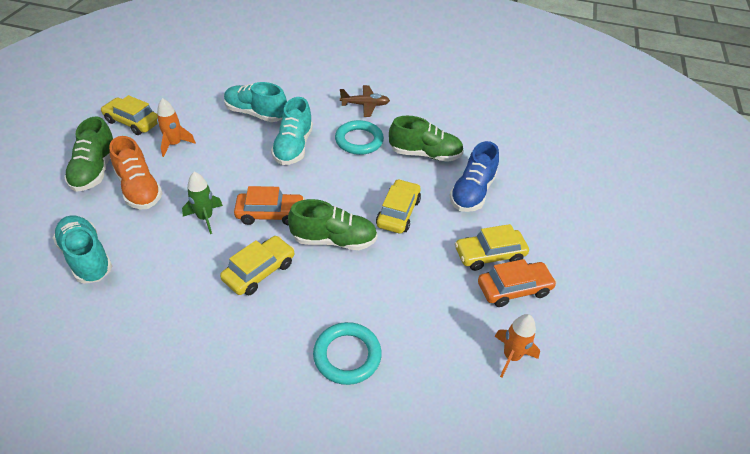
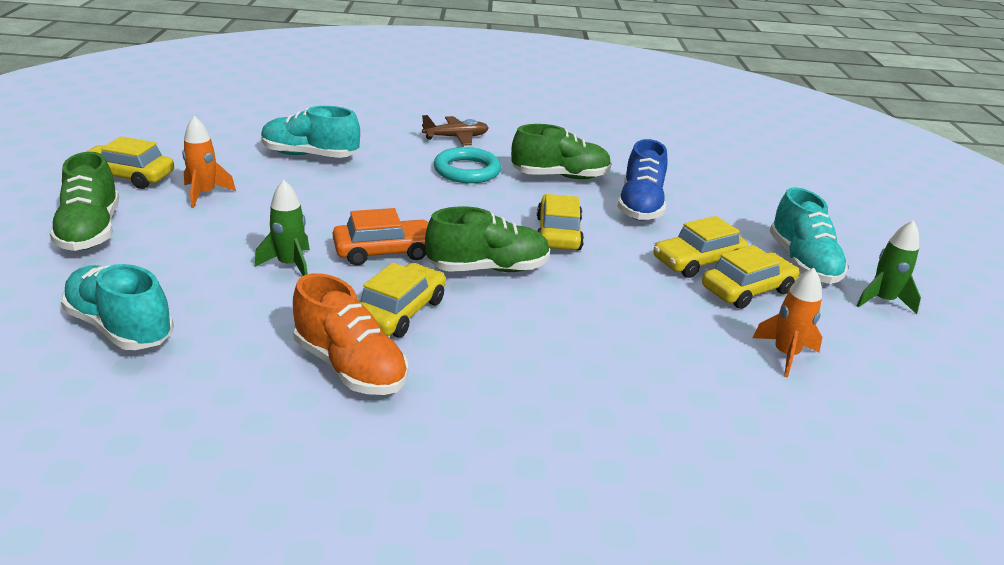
camera: 15 degrees left, 15 degrees down
(139, 189) = (172, 244): orange shoe -> orange shoe (350, 367)
(293, 147) = (381, 183): turquoise shoe -> turquoise shoe (802, 263)
(347, 355) = (574, 384): turquoise ring -> none
(514, 289) = (747, 290): orange car -> yellow car
(616, 316) = (882, 301): none -> green rocket

